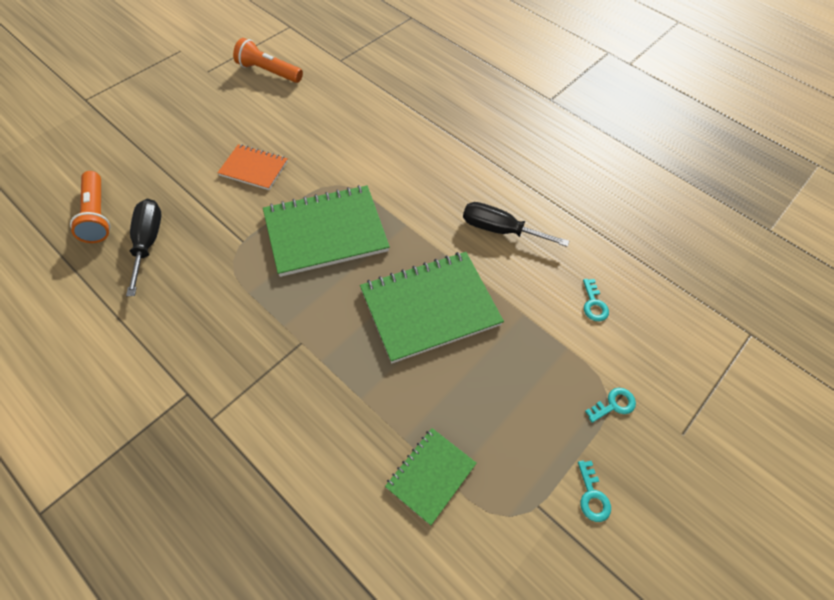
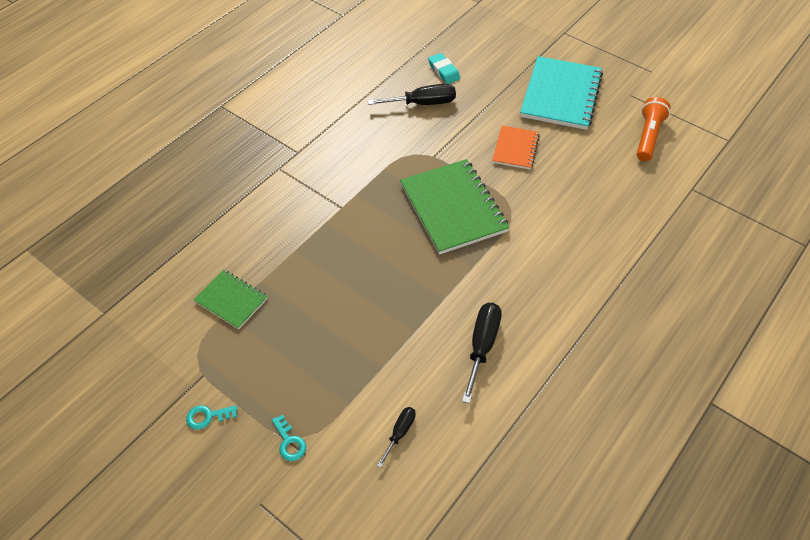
camera: 90 degrees right, 5 degrees down
(97, 215) = (444, 71): orange flashlight -> turquoise eraser
(186, 120) = (561, 95): none -> turquoise notebook
(430, 307) = (382, 291): green notebook -> none
(594, 304) = (400, 433): turquoise key -> black screwdriver

